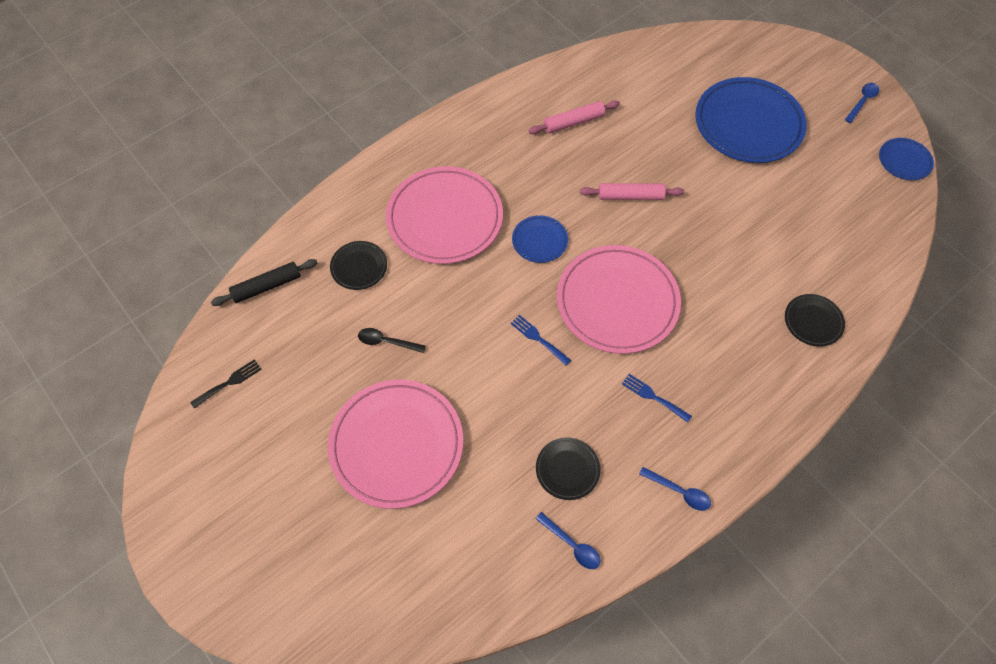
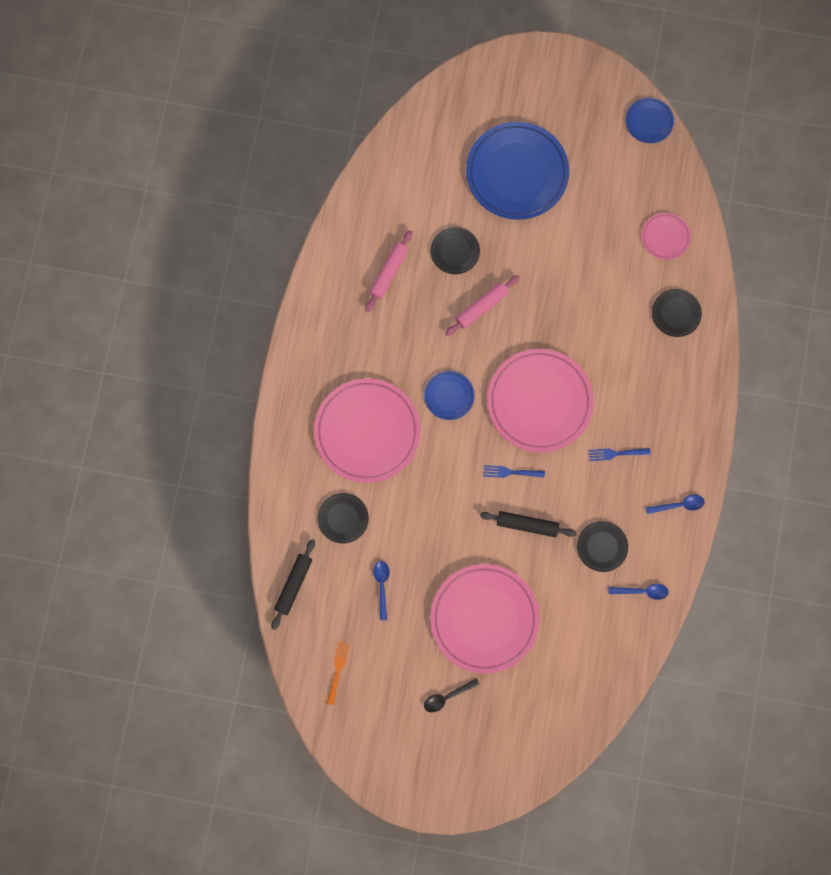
camera: 40 degrees left, 15 degrees up
(229, 382) = (338, 670): black fork -> orange fork
(386, 342) = (413, 557): black spoon -> black spoon (447, 697)
(513, 394) = (527, 525): none -> black rolling pin
(643, 143) = (455, 251): none -> black plate
(851, 254) = (665, 237): none -> pink plate
(862, 101) = (584, 85): blue spoon -> blue spoon (382, 586)

